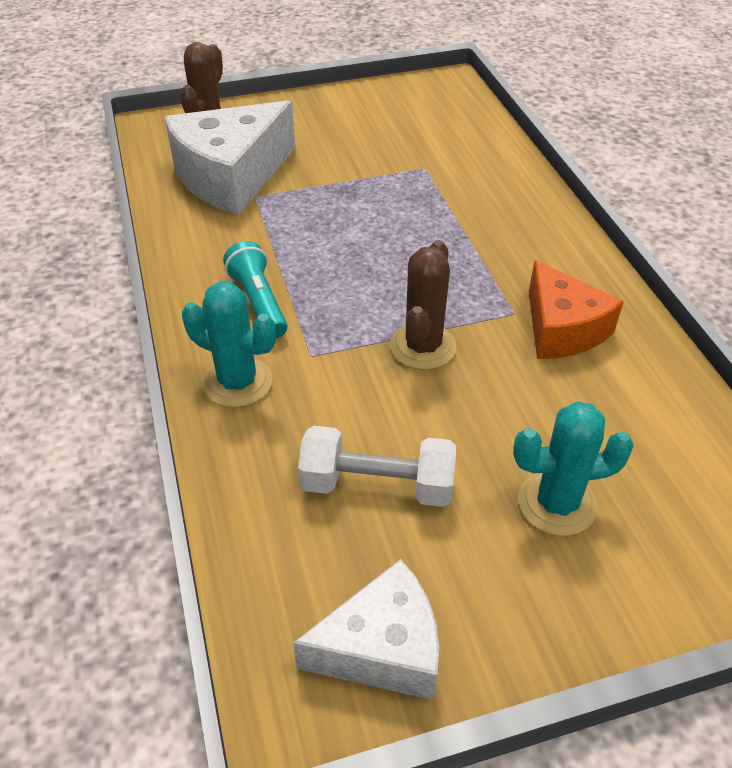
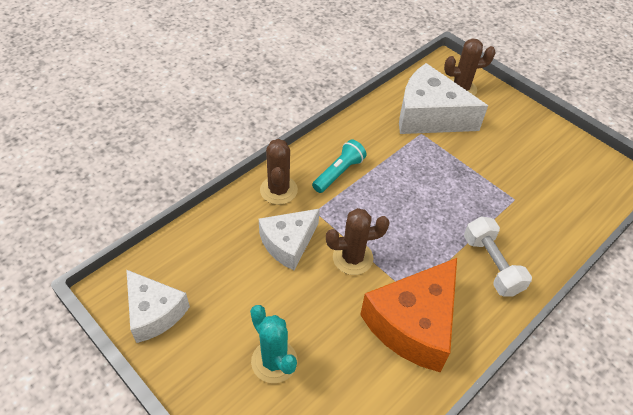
camera: 60 degrees right, 5 degrees up
(238, 382) = (278, 190): turquoise cactus -> brown cactus
(351, 408) = (288, 243): none -> white cheese
(377, 485) = (245, 274): white dumbbell -> white dumbbell (491, 265)
(562, 329) = (413, 324): orange cheese -> orange cheese, size x1.55

